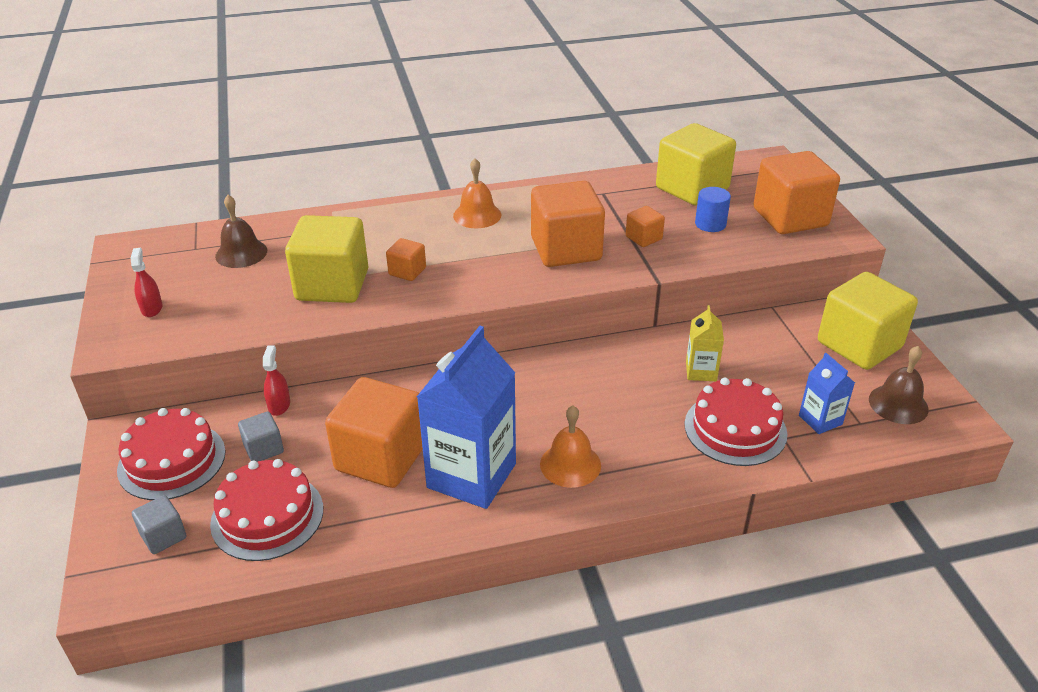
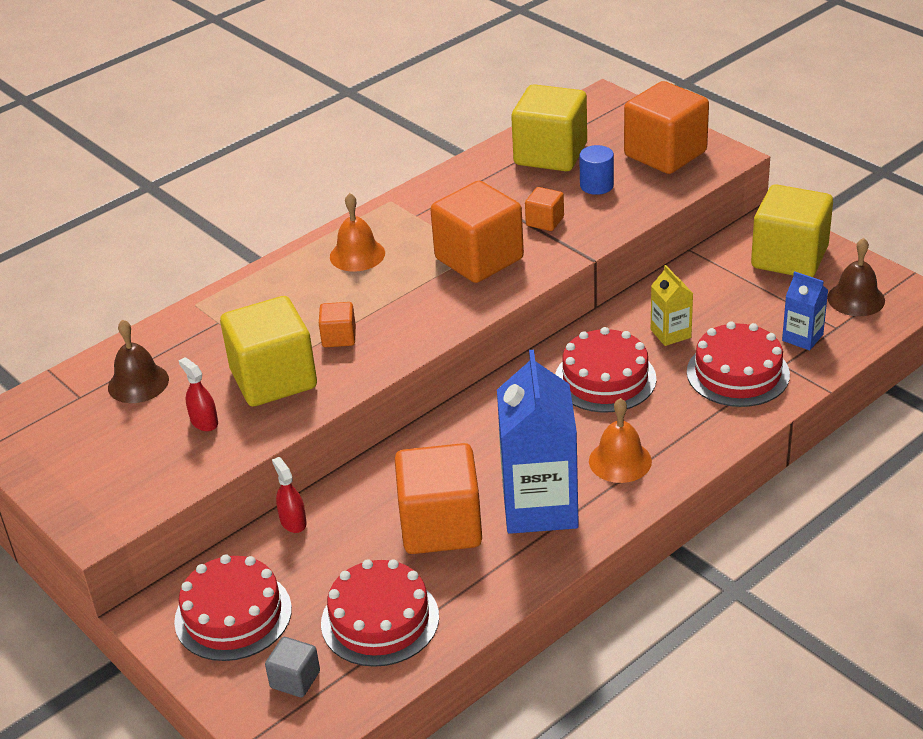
camera: 25 degrees left, 0 degrees up
(152, 308) = (99, 474): red spray bottle -> red spray bottle (204, 422)
(263, 449) = (317, 566): grey cube -> none
(614, 388) = (605, 379): none -> red cake

